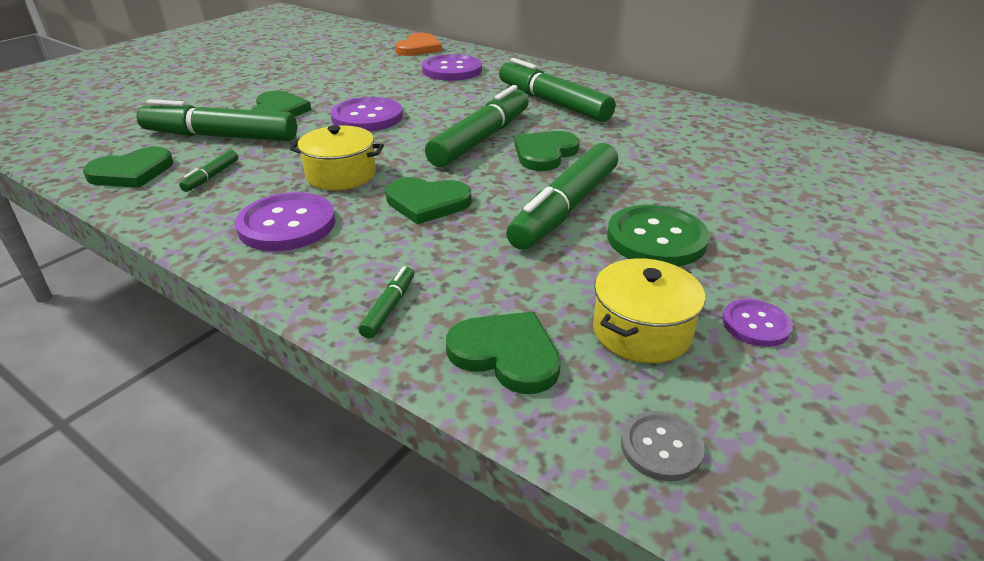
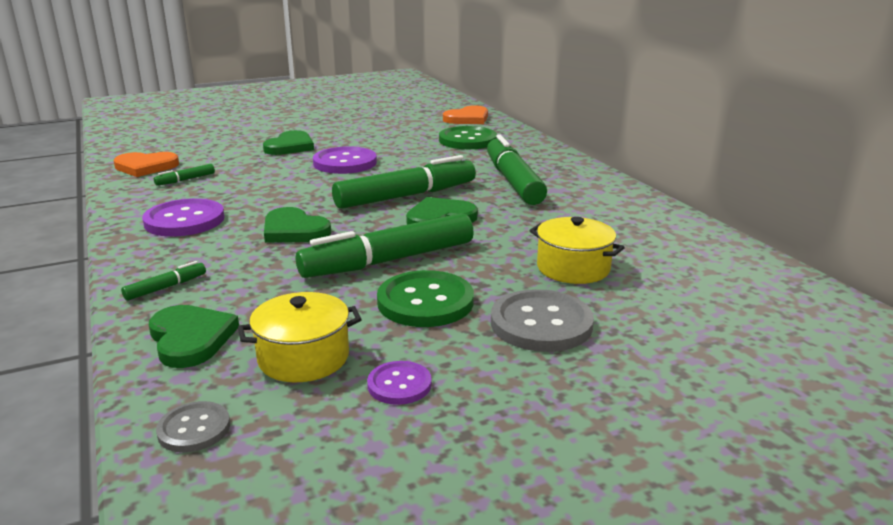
camera: 30 degrees right, 10 degrees down
(132, 172) = (146, 167): green heart -> orange heart
(221, 136) = (228, 156): green marker -> none
(341, 175) = (265, 198): yellow pot -> yellow pot (573, 268)
(452, 70) = (467, 140): purple button -> green button
(769, 229) = (541, 324): none -> grey button

